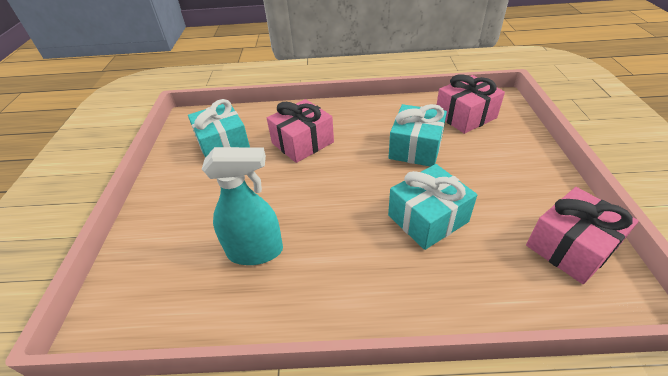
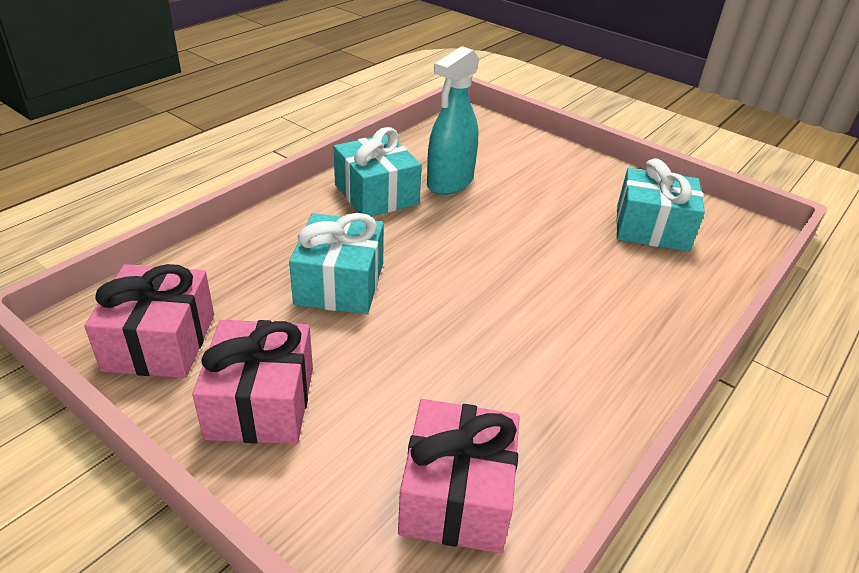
camera: 125 degrees right, 5 degrees down
(302, 142) = (589, 281): pink gift -> pink gift (261, 402)
(415, 148) = (455, 364): turquoise gift -> turquoise gift (376, 194)

